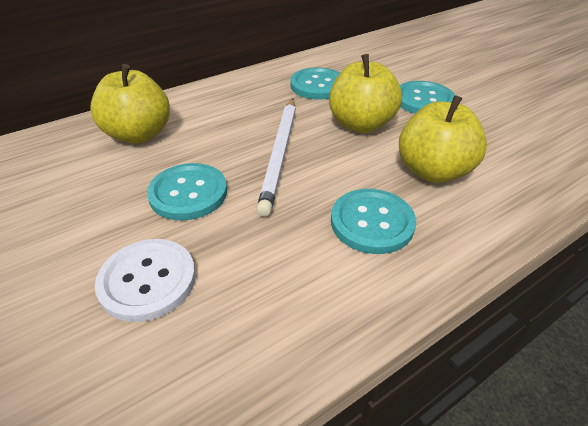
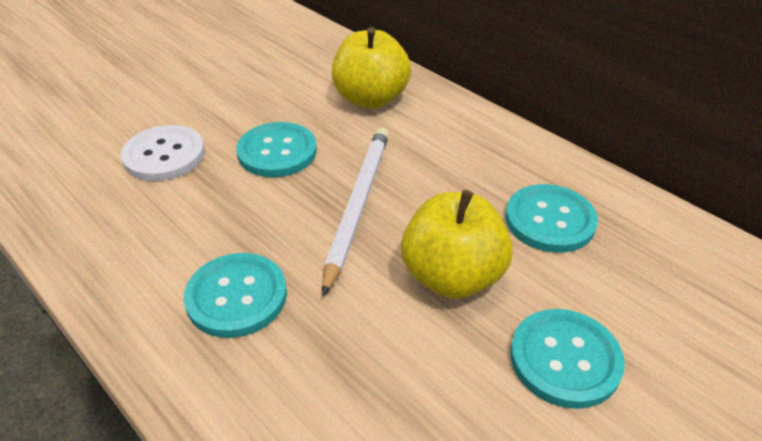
camera: 80 degrees right, 0 degrees up
(280, 154) = (357, 205): white pencil -> white pencil turned 105 degrees clockwise
(433, 171) = (349, 363): yellow apple -> none

